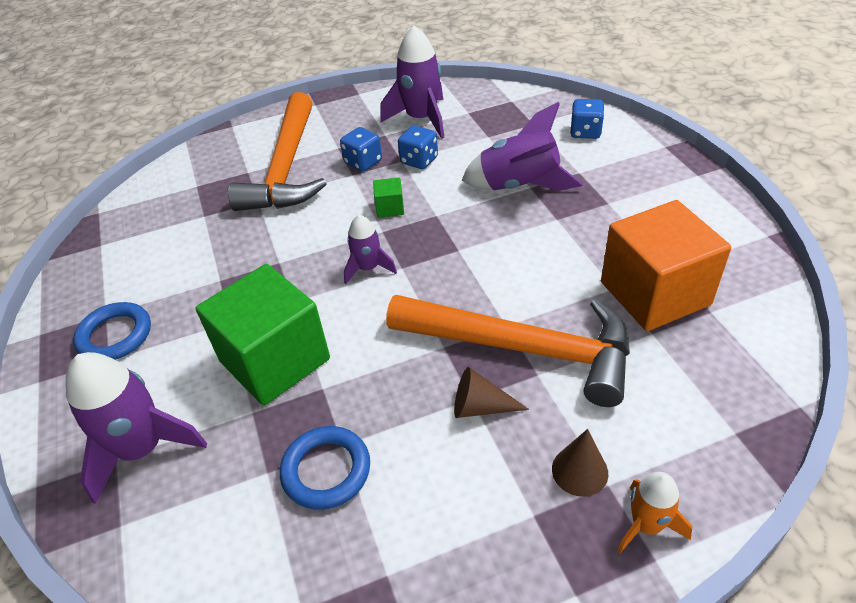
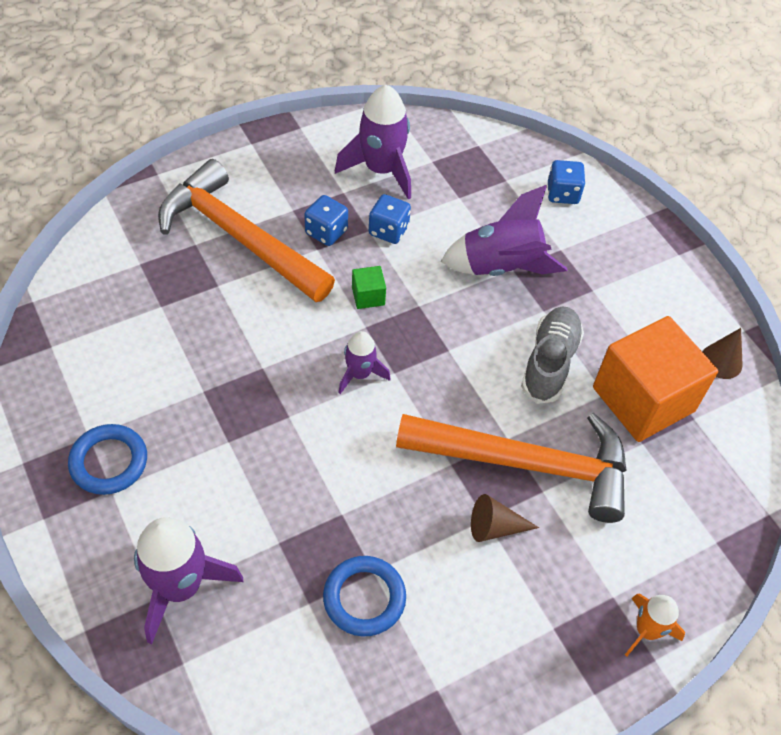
camera: 15 degrees left, 10 degrees up
(275, 360) = (287, 485): green cube -> none
(287, 167) = (240, 238): orange hammer -> orange hammer turned 135 degrees clockwise
(558, 261) = (549, 363): none -> grey shoe
(579, 471) = (588, 585): brown cone -> brown cone (721, 361)

